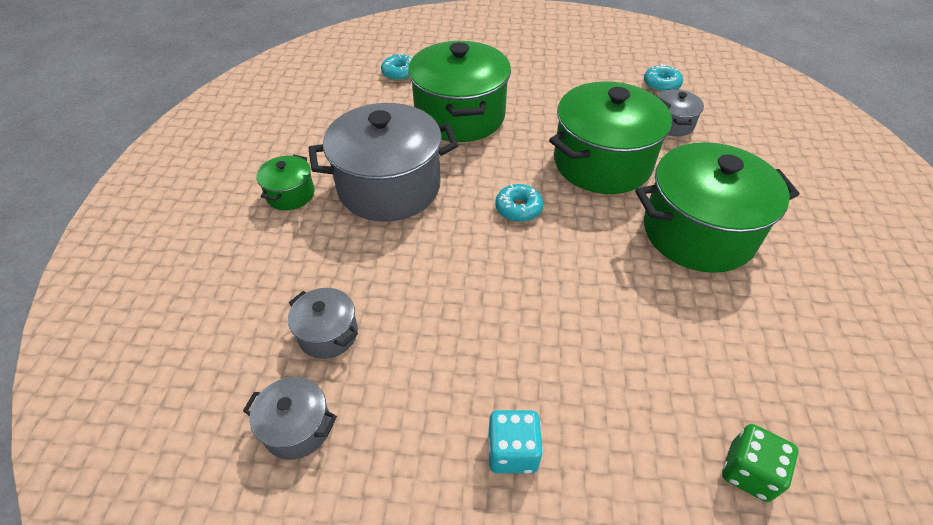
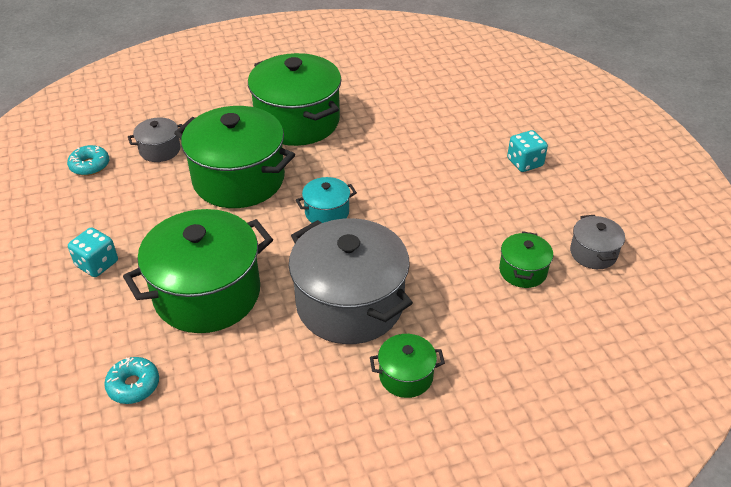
camera: 115 degrees left, 5 degrees down
(328, 334) = (523, 271): grey pot -> green pot
(518, 208) = (327, 212): turquoise donut -> turquoise pot
(528, 73) = (97, 264): none -> turquoise dice
(749, 472) = (465, 88): green dice -> none

